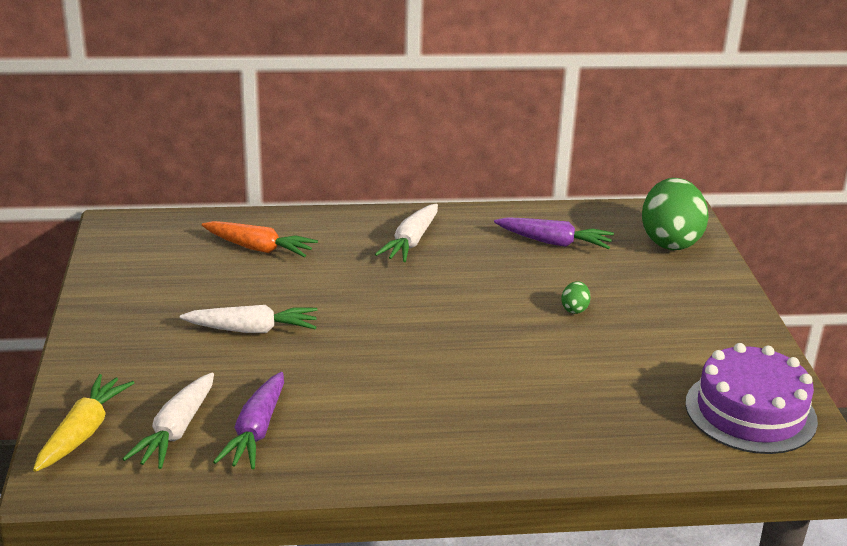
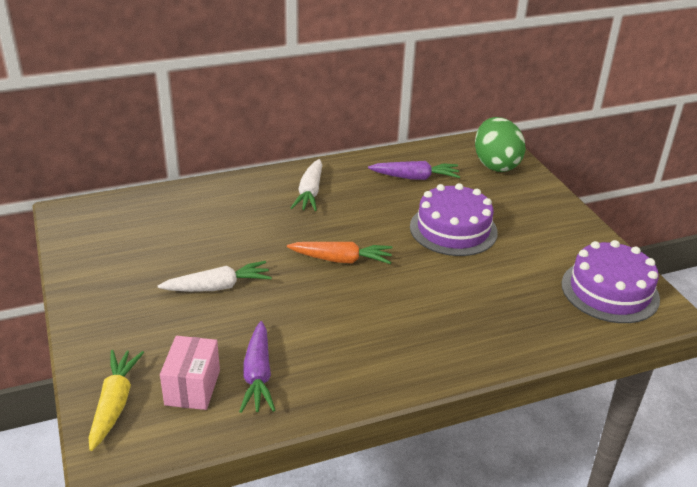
camera: 15 degrees left, 5 degrees up
(176, 430) = (192, 387): white carrot -> pink box
(258, 248) = (193, 215): orange carrot -> orange carrot (341, 260)
(574, 309) = (453, 229): green egg -> purple cake

